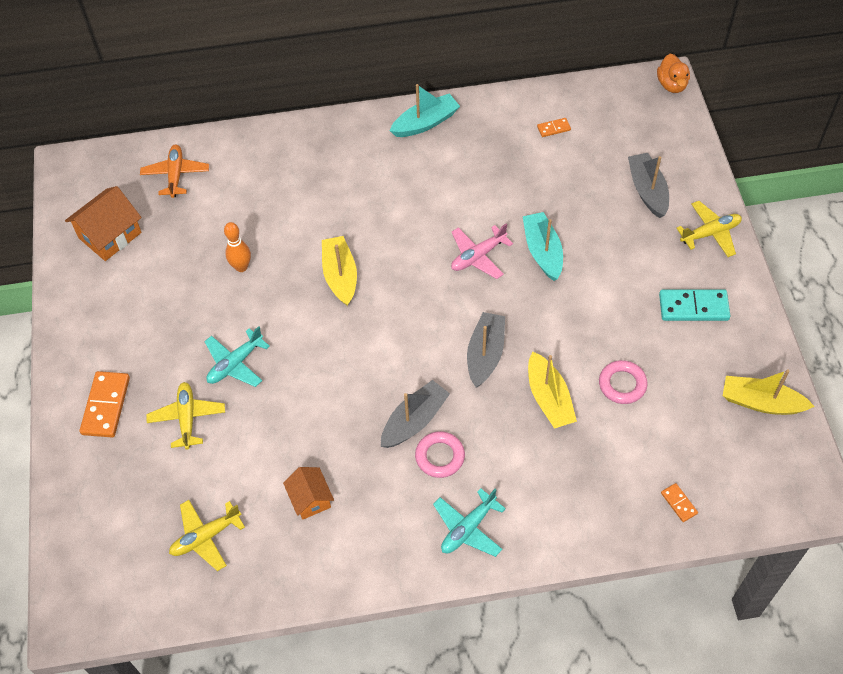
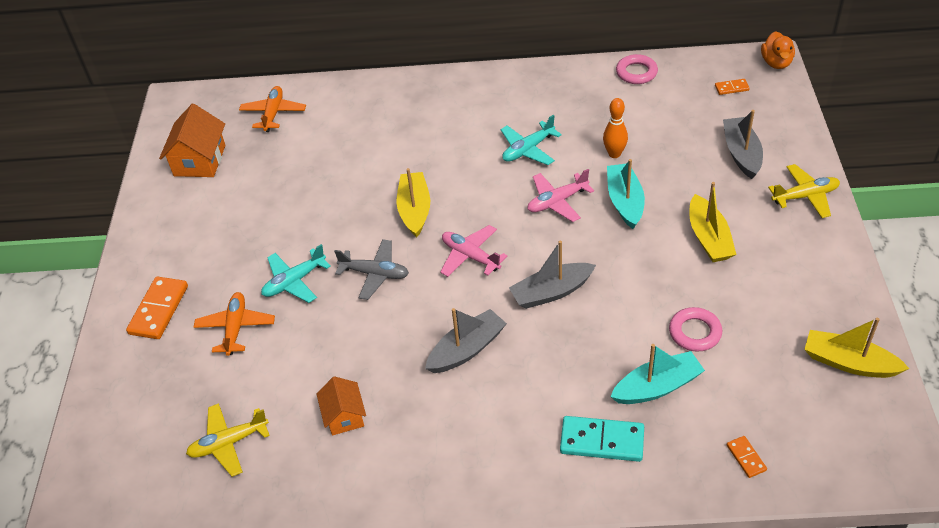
camera: 10 degrees right, 10 degrees down
(110, 235) = (200, 160): orange house -> orange house turned 45 degrees counterclockwise
(187, 418) = (236, 328): yellow plane -> orange plane
(241, 267) = (319, 196): orange bowling pin -> orange bowling pin (614, 154)
(313, 349) = (375, 274): none -> grey plane
(403, 322) = (470, 256): none -> pink plane
(425, 123) = (522, 83): turquoise boat -> turquoise boat (657, 387)
(440, 456) = (488, 386): pink ring -> pink ring (636, 73)
(468, 528) = (507, 461): turquoise plane -> turquoise plane (528, 149)
(485, 354) = (551, 292): grey boat -> grey boat turned 135 degrees counterclockwise
(549, 398) = (613, 339): yellow boat -> yellow boat (709, 238)
(553, 128) = (650, 94): orange domino -> orange domino (731, 88)
(693, 307) = (780, 264): turquoise domino -> turquoise domino (602, 441)

